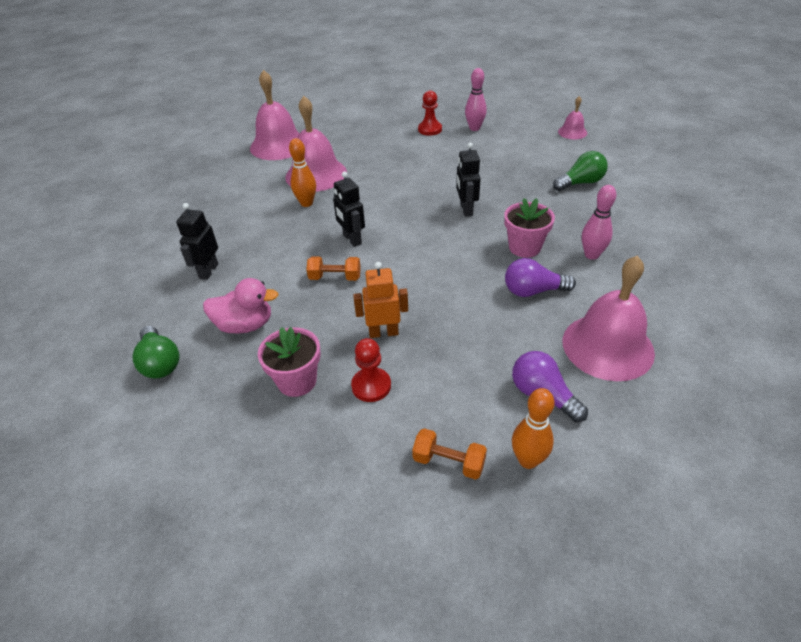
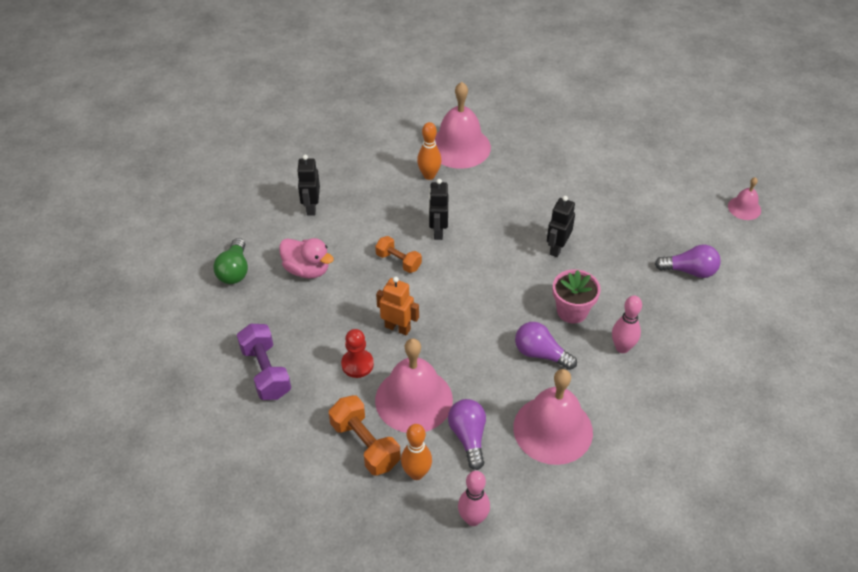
camera: 30 degrees right, 5 degrees up
(208, 271) = (311, 207): black robot -> black robot turned 45 degrees counterclockwise
(273, 447) = (266, 372): none -> purple dumbbell
(278, 145) = (451, 96): pink bell -> pink bell (414, 399)
(297, 381) = (312, 333): pink flower pot -> none
(430, 129) = (604, 139): red pawn -> none
(448, 462) = (365, 444): orange dumbbell -> orange dumbbell, size x1.53
(474, 128) = (649, 158): pink bowling pin -> pink bowling pin (473, 519)
(580, 183) = (690, 271): green light bulb -> purple light bulb

